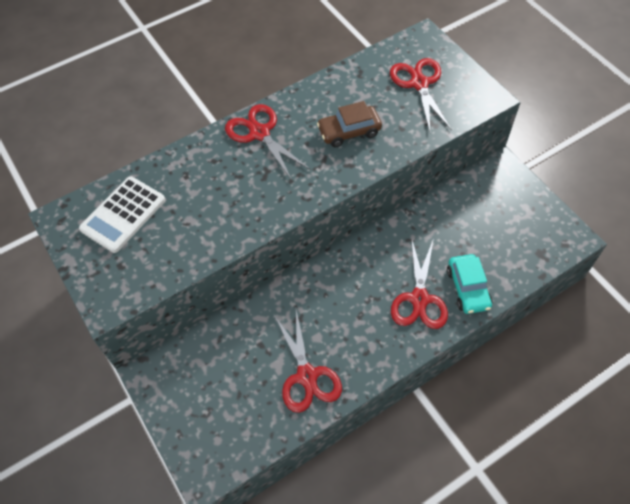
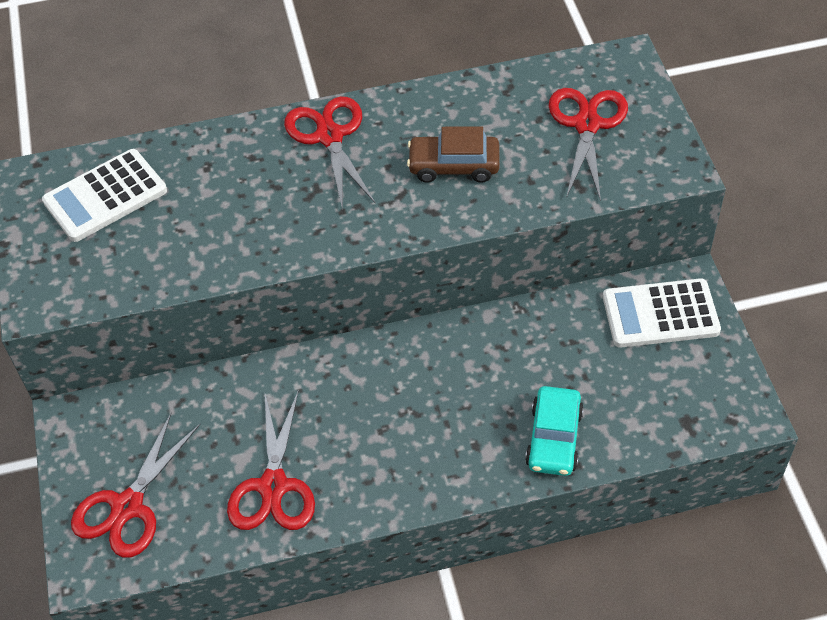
camera: 20 degrees right, 5 degrees down
(419, 299) = (477, 432): red scissors -> red scissors (128, 506)
(494, 191) = (660, 314): none -> white calculator

